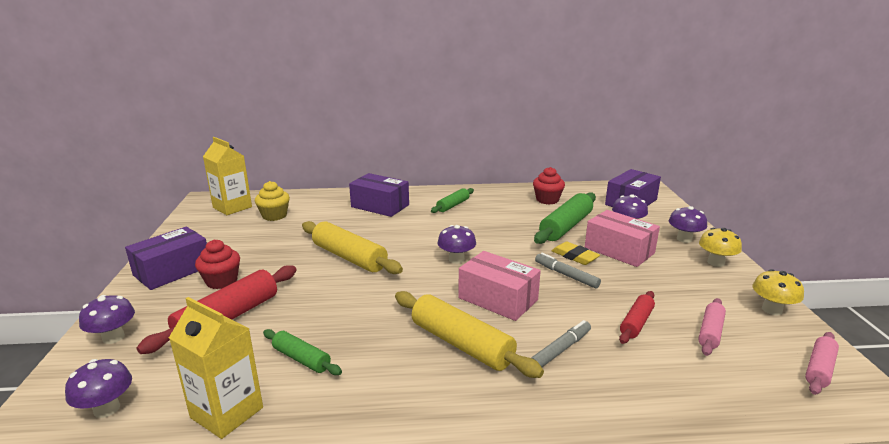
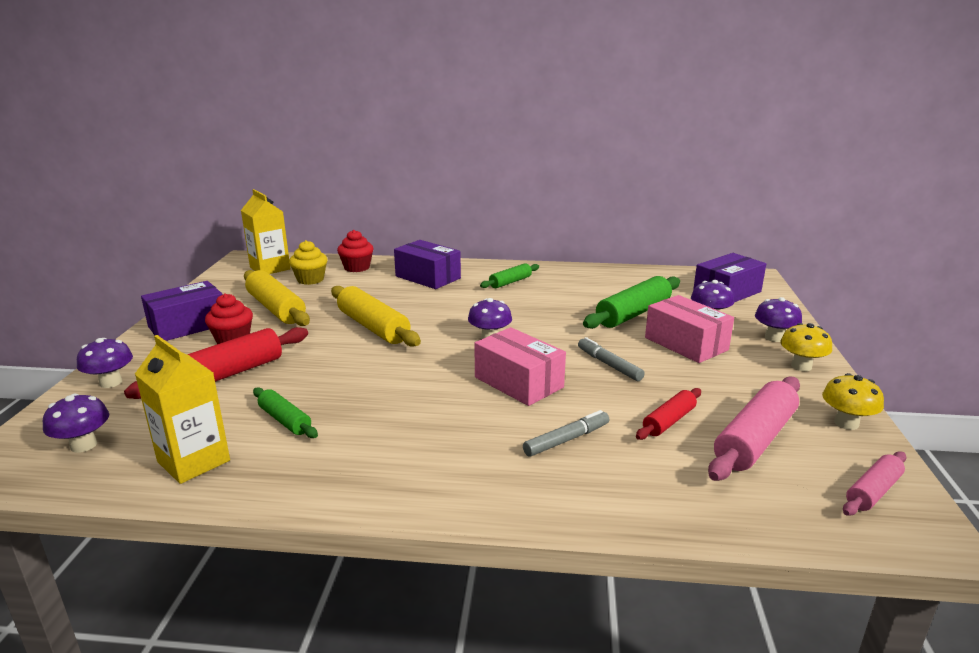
camera: 10 degrees right, 0 degrees up
(461, 344) = (458, 423): yellow rolling pin -> yellow rolling pin (276, 309)
(547, 200) = (624, 283): red cupcake -> red cupcake (357, 267)
(574, 256) = (628, 346): yellow eraser -> none
(710, 332) = (754, 439): pink rolling pin -> pink rolling pin, size x1.77

